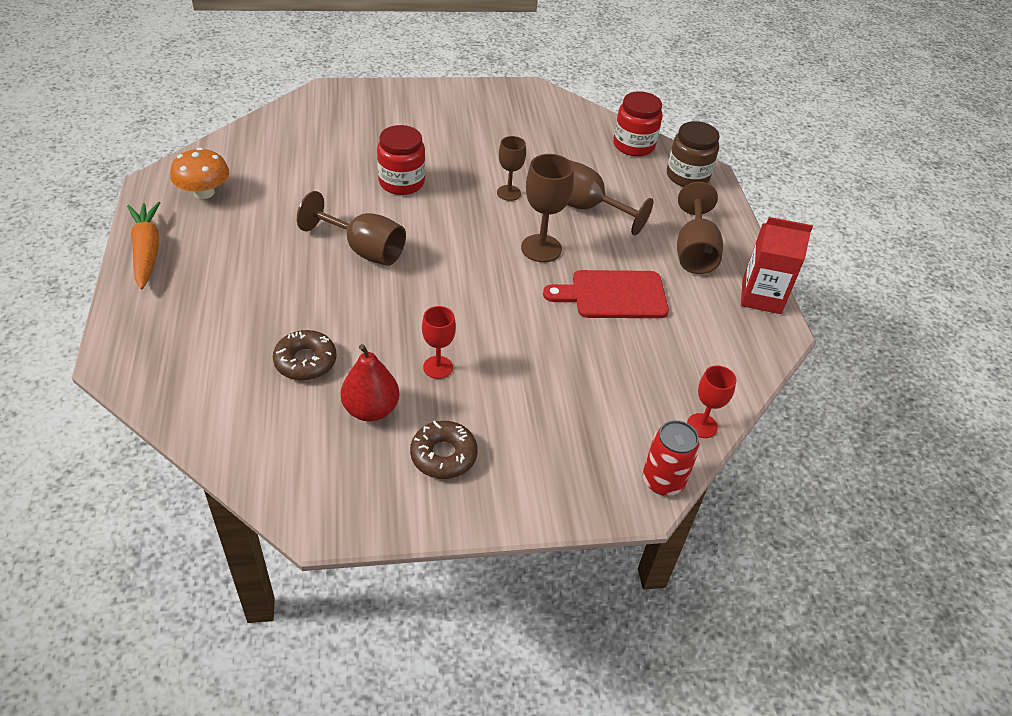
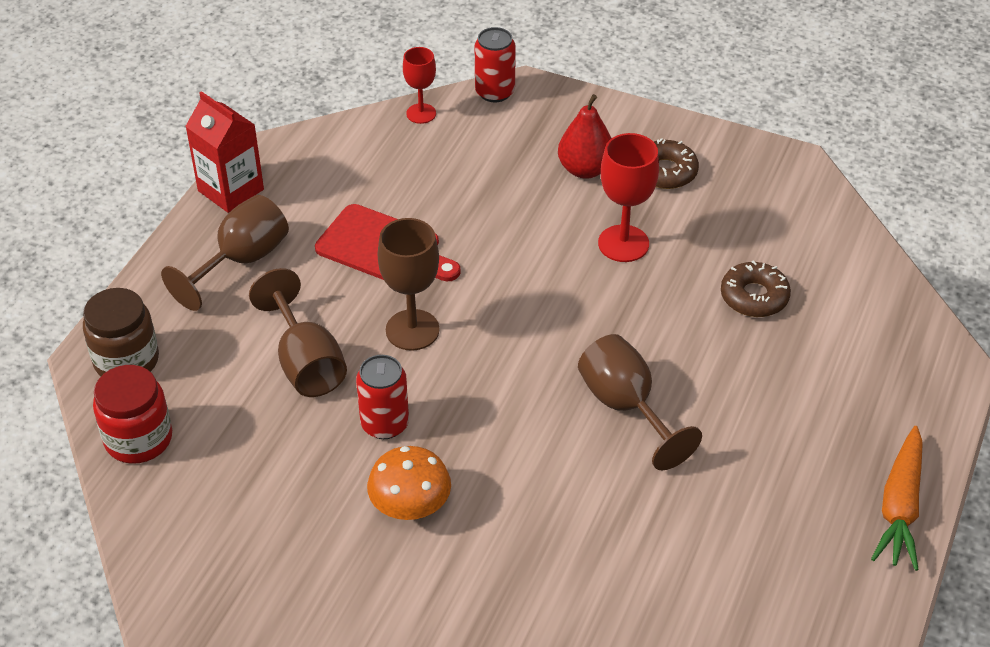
camera: 145 degrees left, 0 degrees up
(204, 192) = (802, 585): orange mushroom -> orange mushroom (410, 505)
(371, 409) = (710, 230): red pear -> red pear (585, 169)
(401, 182) = (516, 497): red jar -> none
(438, 367) = (623, 243): red goblet -> red goblet, size x1.58
(508, 193) = (385, 424): brown goblet -> red can

